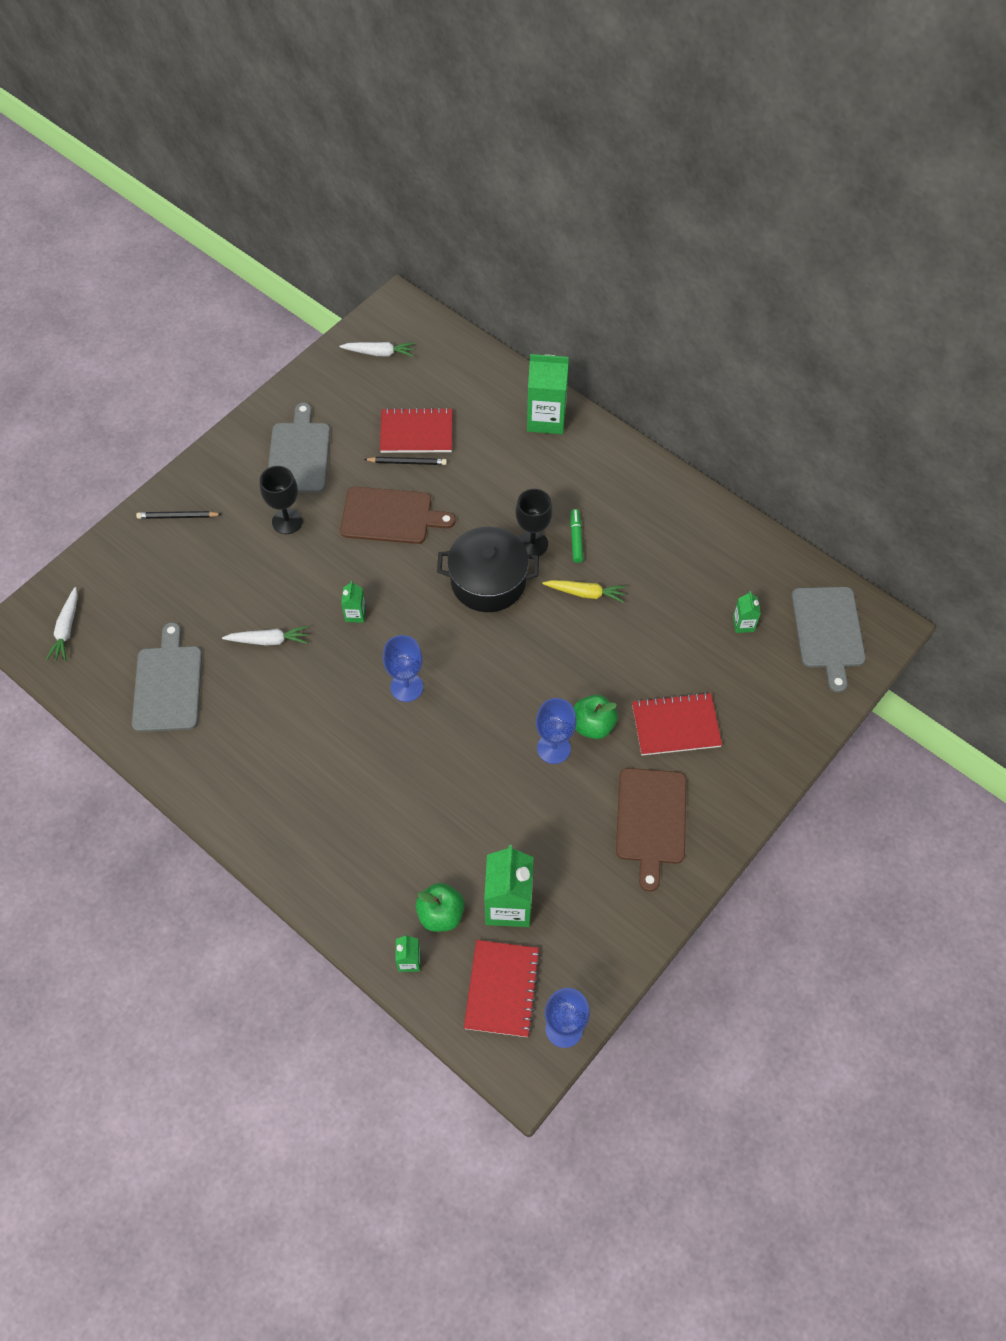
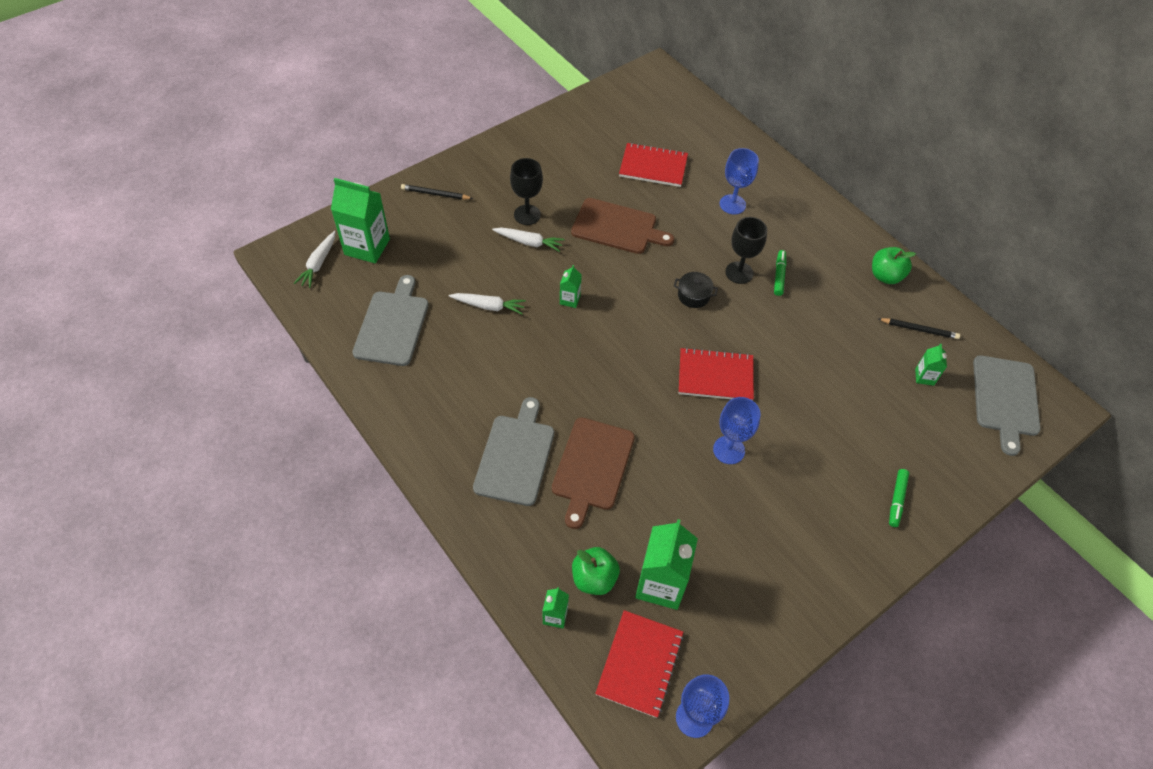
camera: 10 degrees right, 5 degrees down
(299, 454) = (549, 165): grey cutting board -> grey cutting board (516, 456)
(379, 353) = (634, 102): white carrot -> white carrot (529, 242)
(406, 687) = (603, 369): blue goblet -> blue goblet (732, 204)
(407, 462) = (640, 188): black pencil -> black pencil (919, 329)
(488, 581) = (693, 295): black pot -> black pot, size x0.47
(546, 419) = (768, 176): green carton -> green carton (367, 247)
(585, 593) = (780, 322): yellow carrot -> none
(593, 725) = (769, 437): green apple -> green apple (885, 276)
(651, 820) = (811, 534): brown cutting board -> brown cutting board (592, 467)
(676, 725) = (848, 453): red notebook -> red notebook (715, 376)
(731, 764) = (897, 500): none -> green marker

